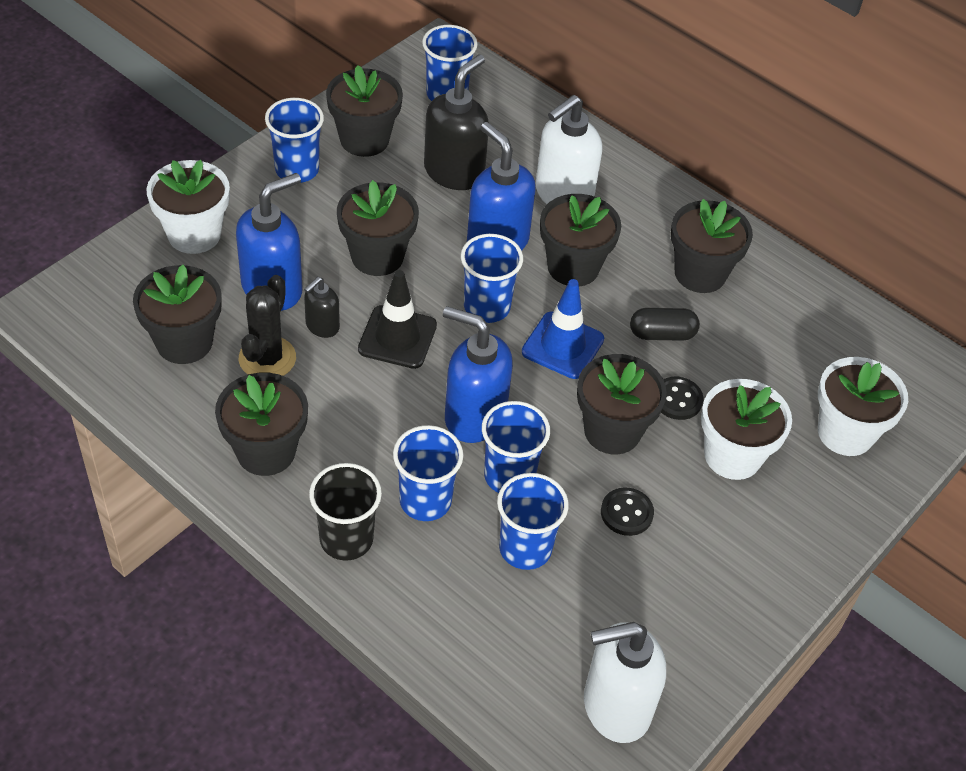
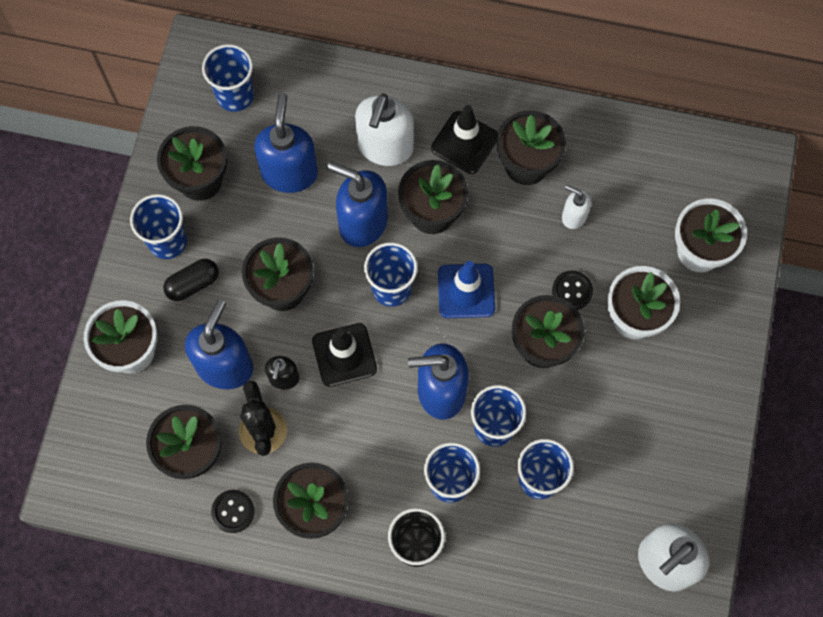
camera: 25 degrees left, 20 degrees up
(454, 172) = (290, 172): black soap dispenser -> blue soap dispenser
(626, 513) = (589, 408): black button -> black button (233, 511)
(647, 227) = (464, 142): none -> black traffic cone
(662, 334) = (530, 238): black capsule -> black capsule (193, 284)
(722, 338) = (573, 216): none -> white soap dispenser

